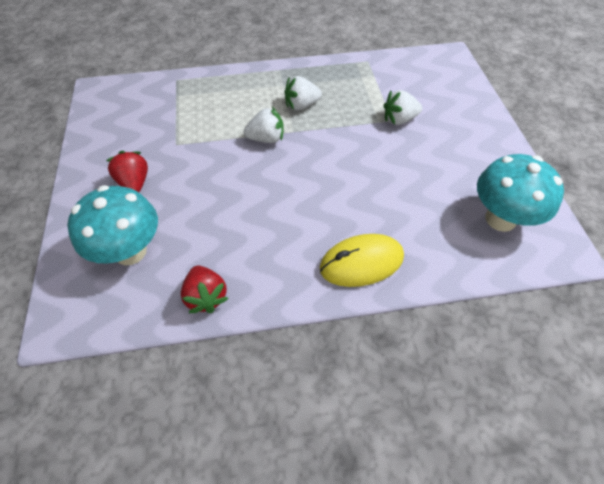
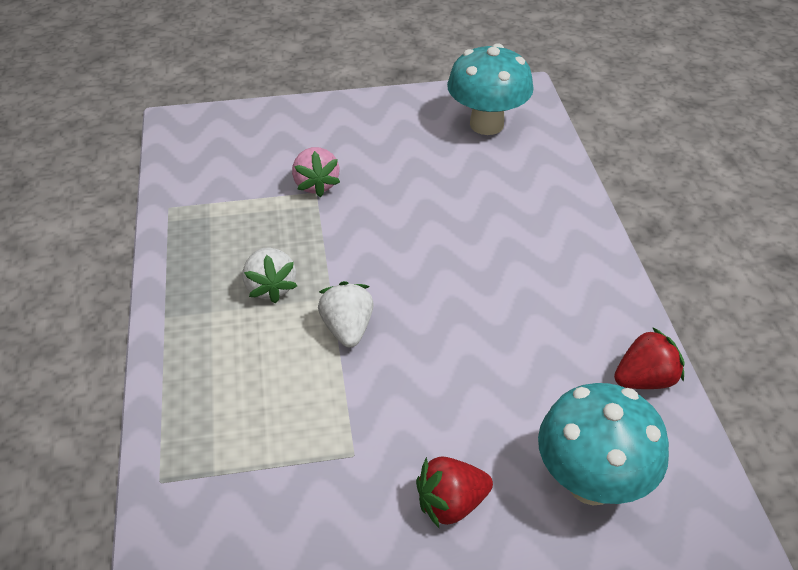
camera: 90 degrees left, 10 degrees down
(361, 262) = (564, 234): yellow mouse -> none
(399, 120) = (316, 184): white strawberry -> pink strawberry

